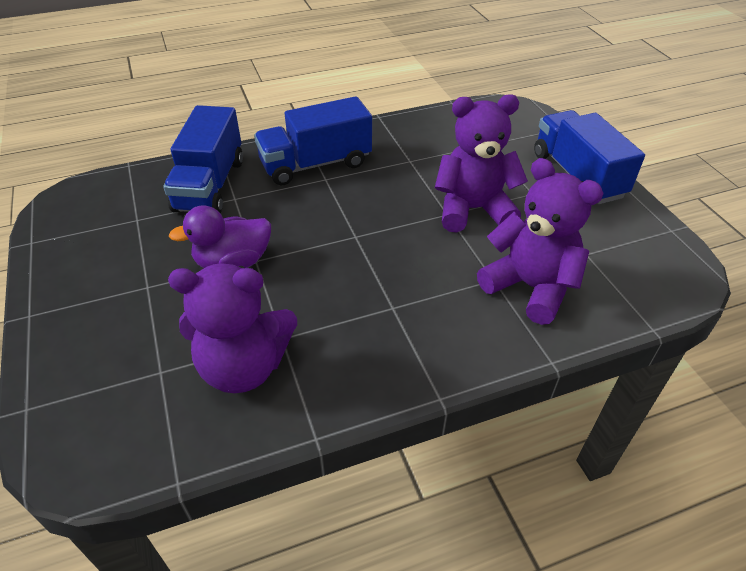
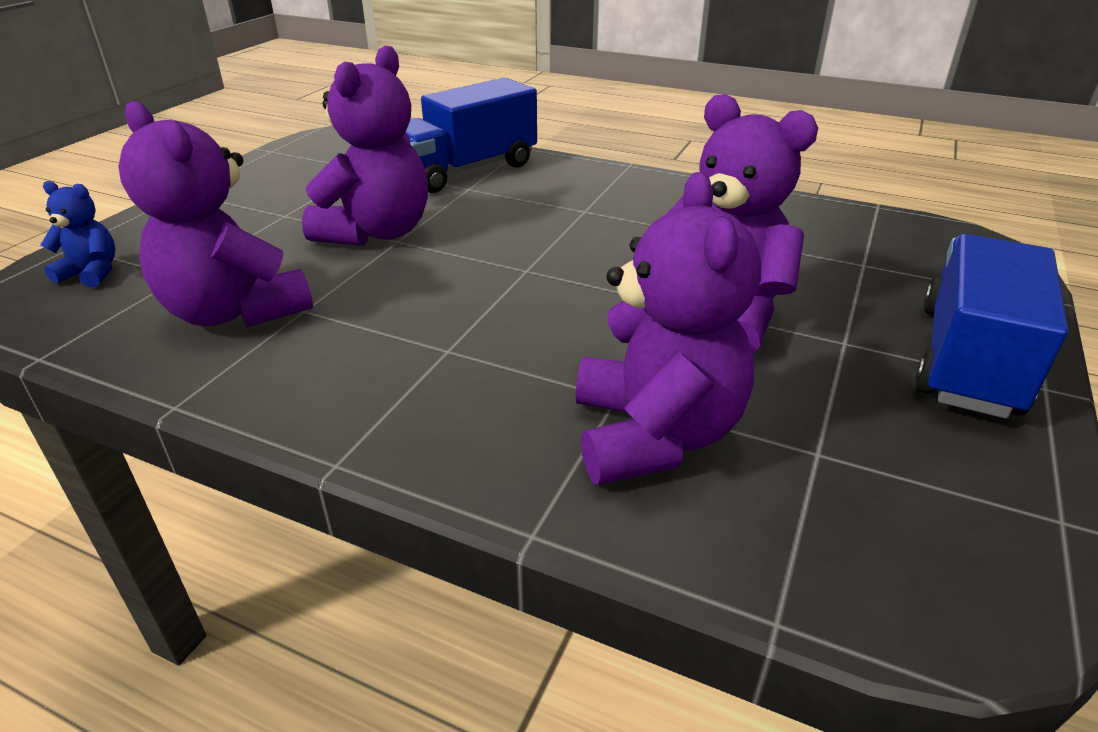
camera: 45 degrees right, 10 degrees down
(90, 413) = (92, 273): none -> blue teddy bear
(233, 262) = (376, 232): purple duck -> purple teddy bear
(315, 164) = (596, 195): blue truck -> none

